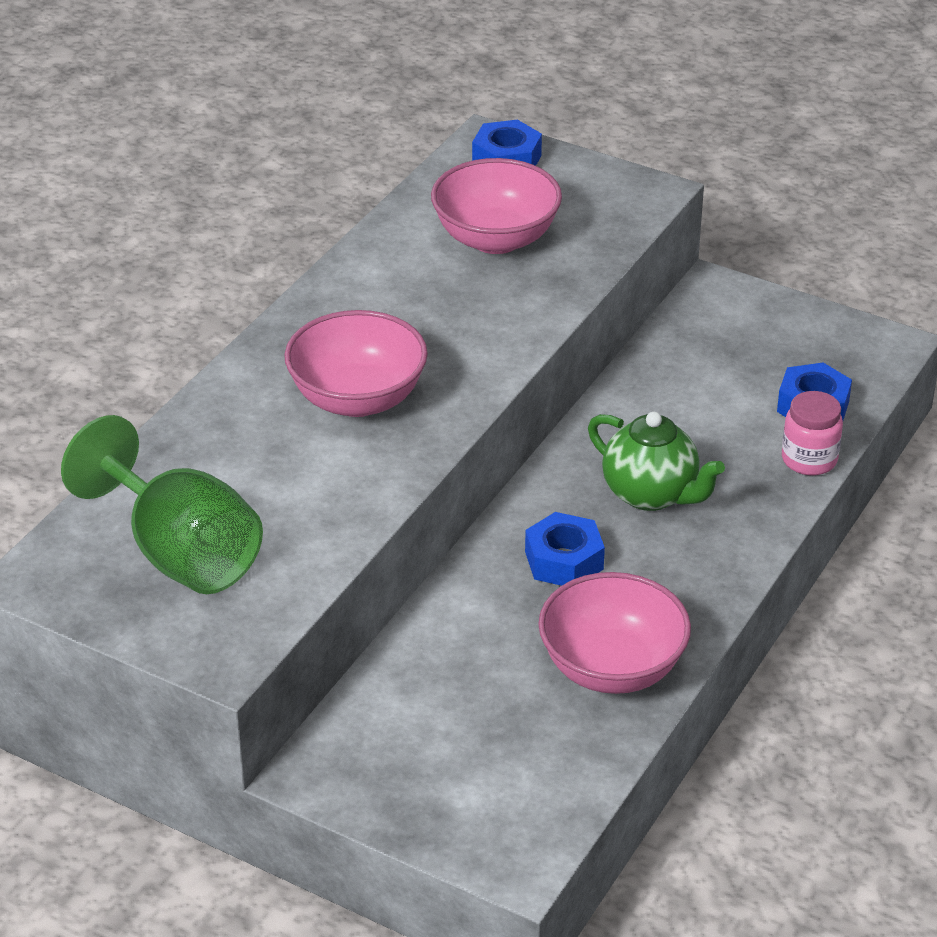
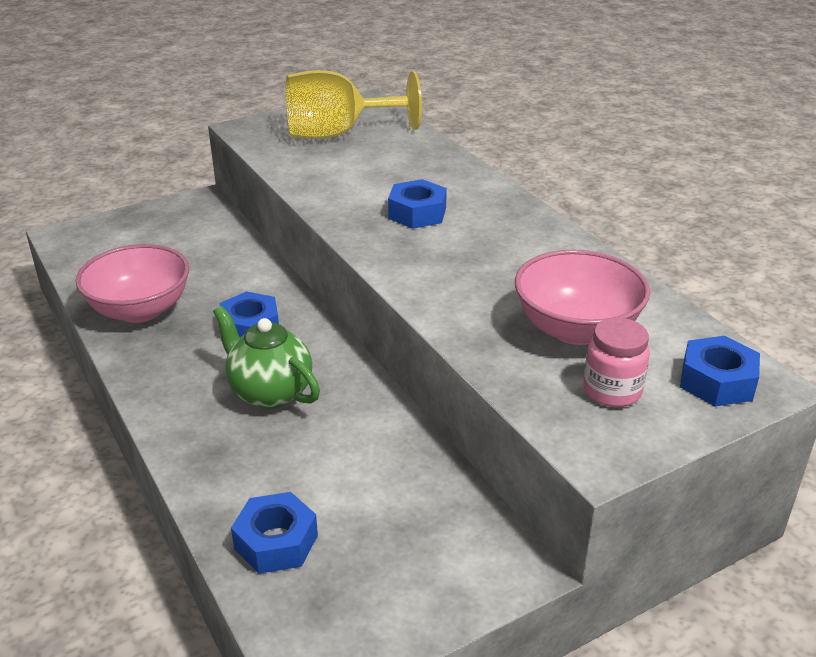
camera: 120 degrees right, 5 degrees down
(180, 553) = (337, 134): green goblet -> yellow goblet
(357, 399) = (417, 213): pink bowl -> blue nut
(651, 494) = (269, 392): green teapot -> green teapot turned 60 degrees clockwise
(809, 460) = (214, 500): pink jar -> pink jar (612, 391)

